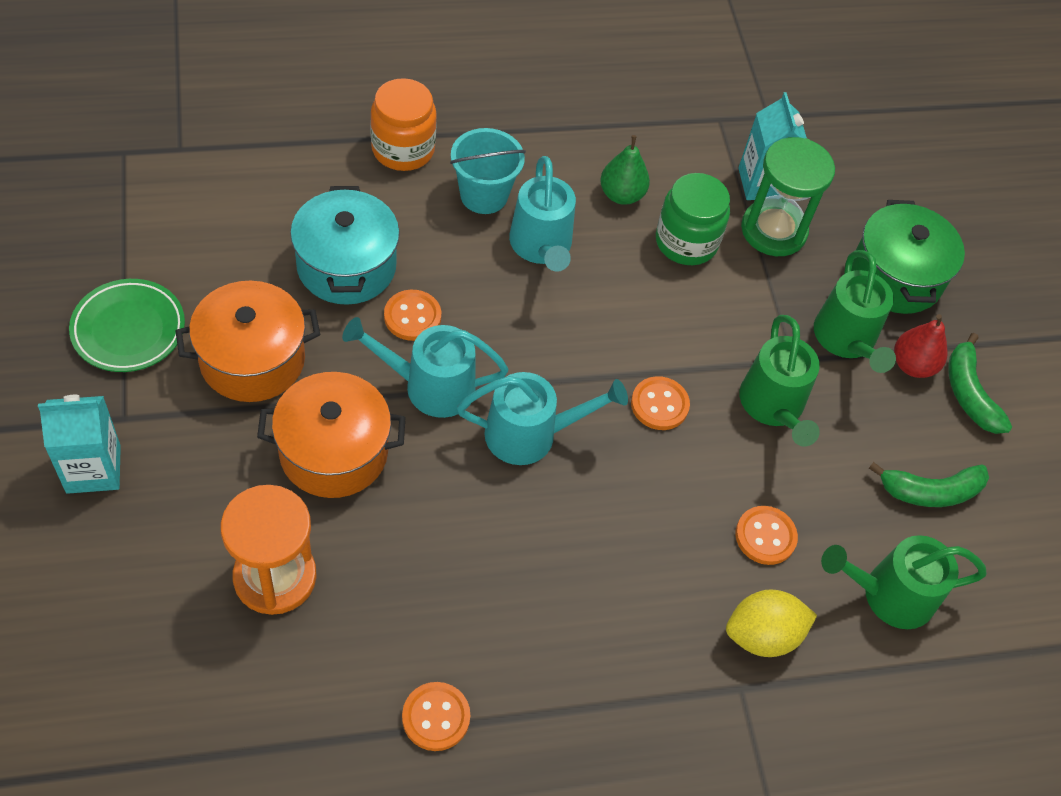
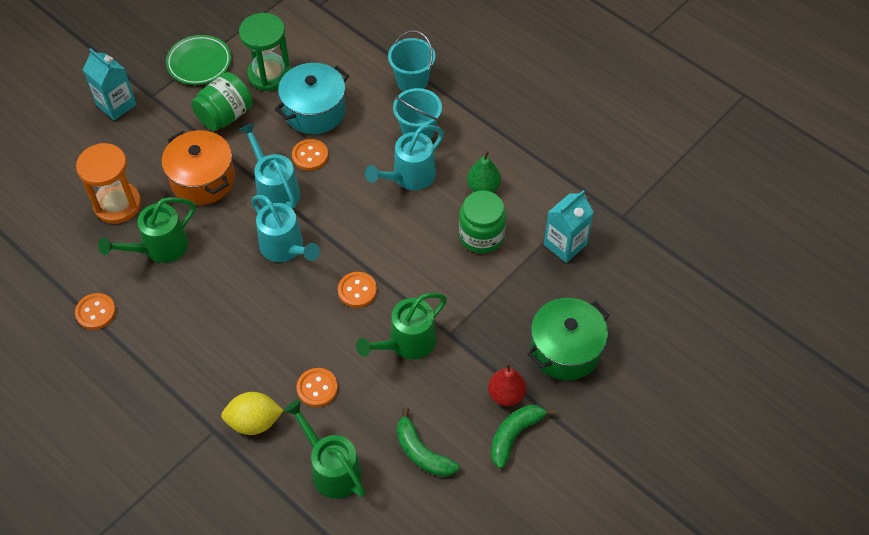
camera: 60 degrees right, 0 degrees up
(252, 359) = (225, 115): orange pot -> green jar
(403, 149) = (412, 81): orange jar -> turquoise bucket
(762, 635) = (254, 422): yellow lemon -> yellow lemon turned 45 degrees counterclockwise
(773, 230) = (535, 270): green hourglass -> green hourglass (269, 74)
(846, 340) = (490, 351): green watering can -> green watering can (159, 248)

